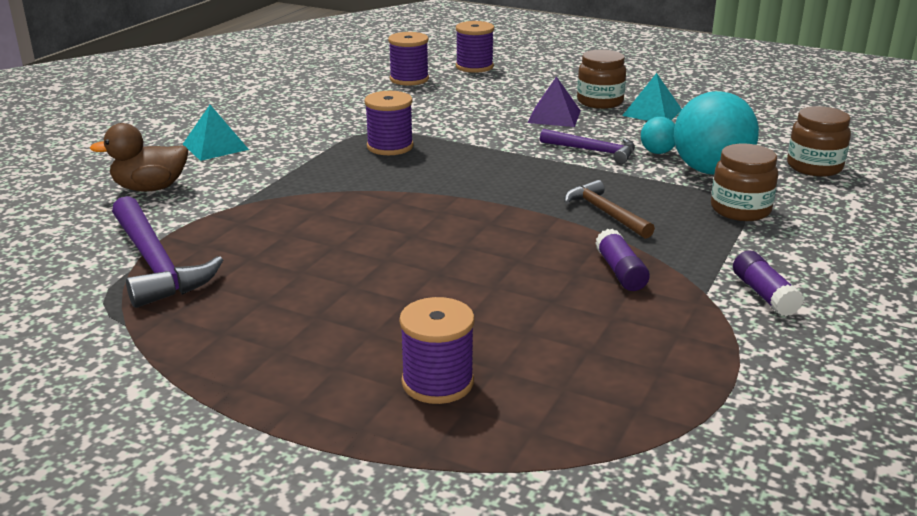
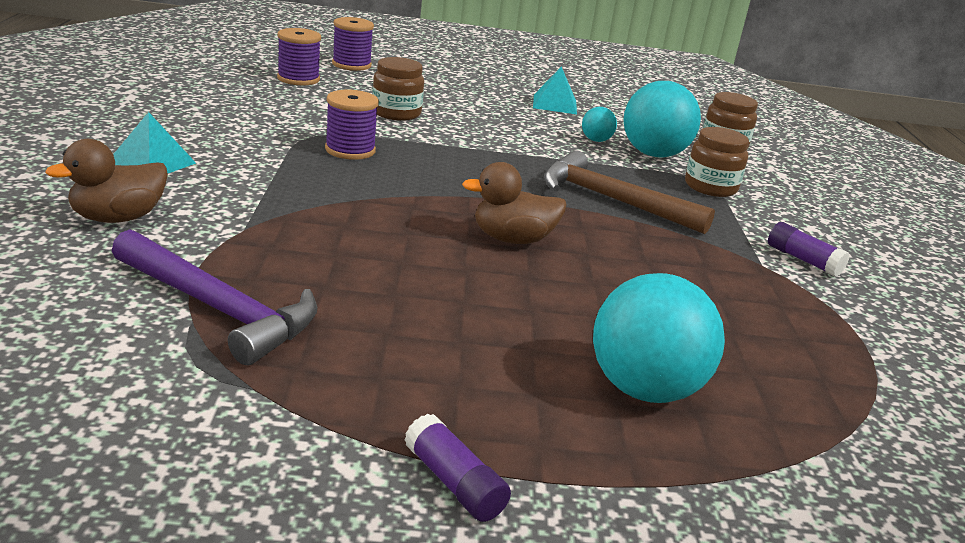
camera: 30 degrees left, 0 degrees up
(437, 382) = (644, 389): purple spool -> turquoise ball
(458, 238) = (512, 239): none -> brown duck
(554, 116) = (475, 111): purple pyramid -> none
(593, 151) = (543, 142): purple hammer -> none
(600, 102) = (501, 96): brown jar -> brown jar (396, 113)
(605, 213) = (612, 200): brown hammer -> brown hammer, size x1.63
(620, 272) = (680, 254): purple glue stick -> purple glue stick (454, 483)

